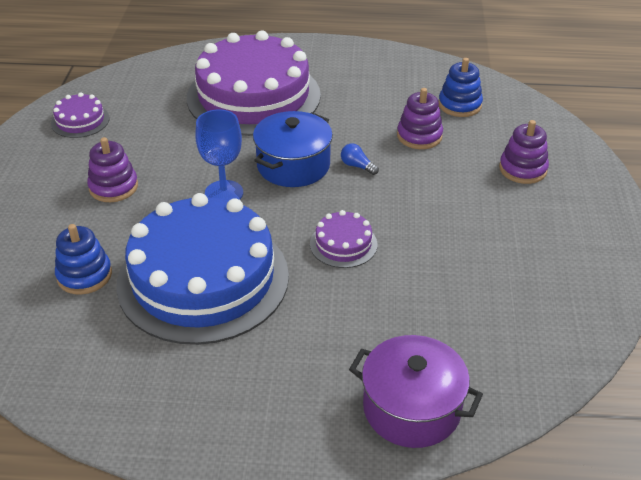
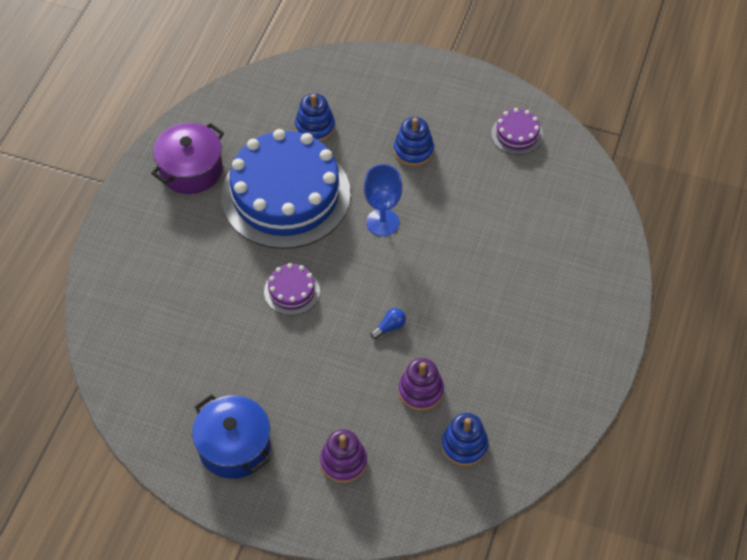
camera: 105 degrees right, 15 degrees up
(113, 187) = (413, 151): purple stacking toy -> blue stacking toy
(253, 96) = (525, 268): purple cake -> none
(293, 165) = (405, 278): blue pot -> blue pot (234, 446)
(411, 408) = (120, 290): purple pot -> purple pot (191, 170)

